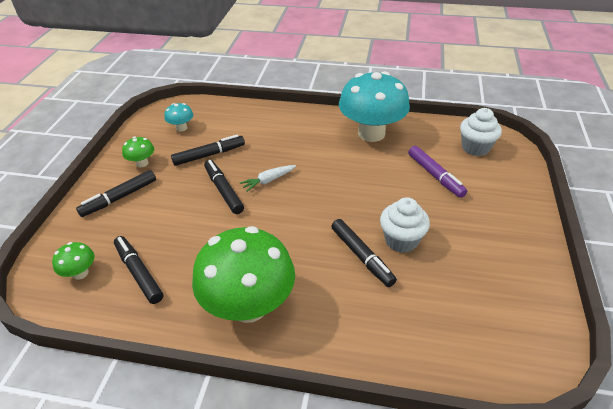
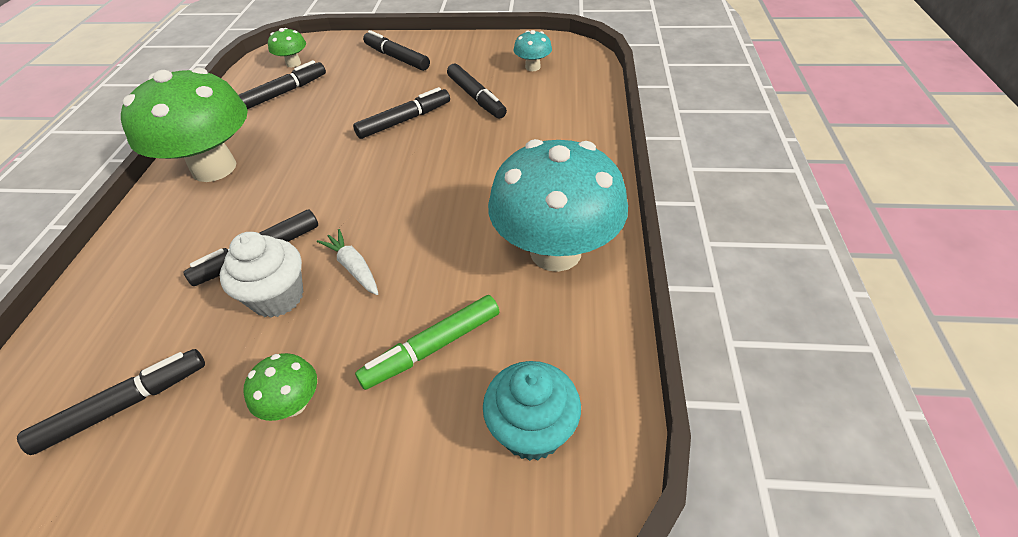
camera: 85 degrees right, 5 degrees up
(142, 163) = (457, 57): green mushroom -> green mushroom (293, 404)
(268, 181) = (423, 152): white carrot -> white carrot (353, 267)
(435, 176) = (432, 348): purple marker -> green marker
(475, 148) = (532, 430): white cupcake -> turquoise cupcake
(487, 300) = (125, 405): none -> black marker

